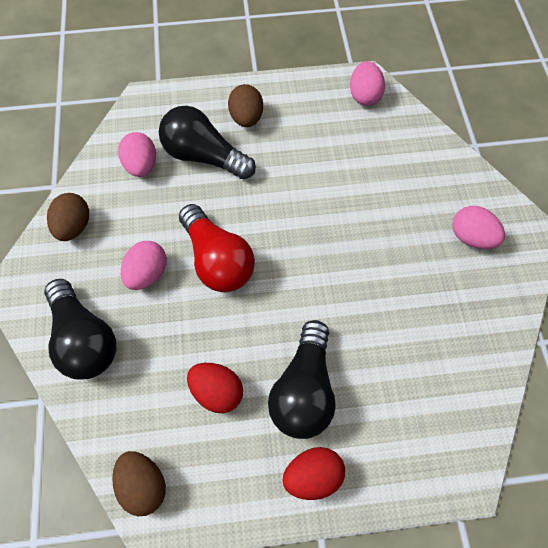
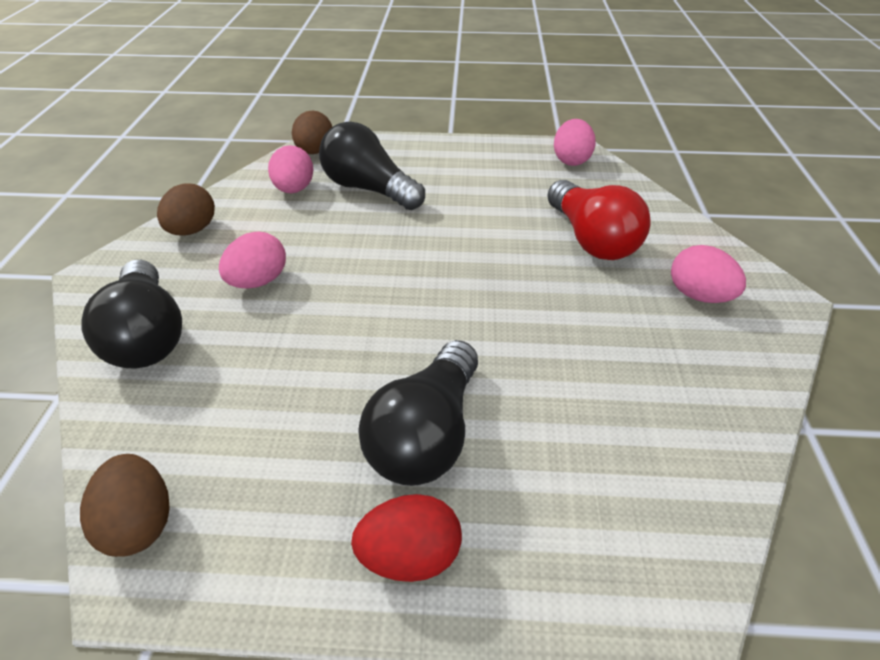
camera: 10 degrees right, 20 degrees down
(217, 260) = (351, 279): red light bulb -> red light bulb (591, 239)
(217, 392) = (298, 418): red egg -> none
(246, 118) = (428, 165): brown egg -> brown egg (315, 152)

